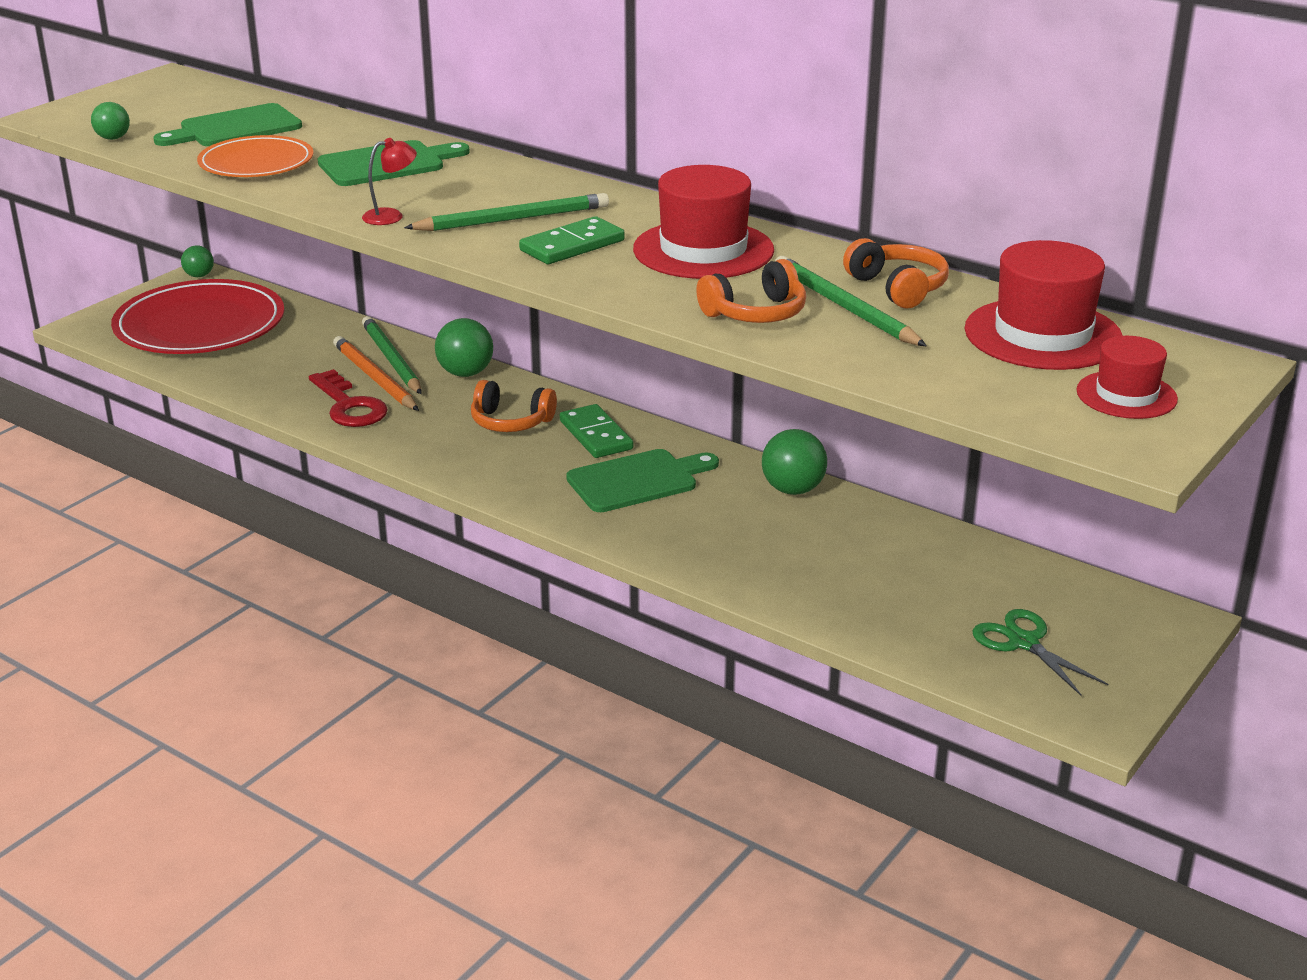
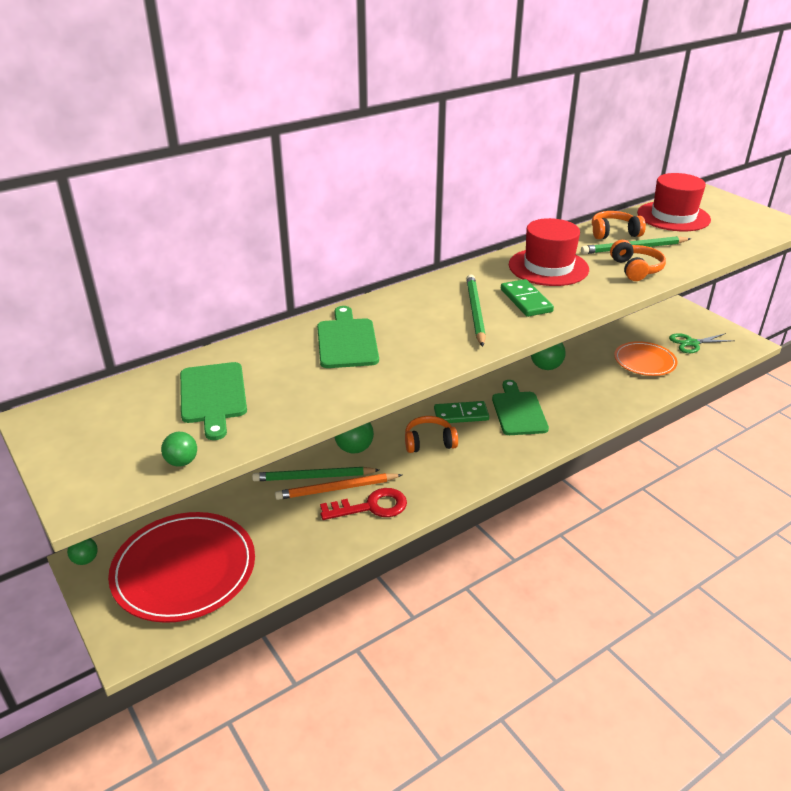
camera: 70 degrees left, 5 degrees up
(256, 163) = (303, 394): orange plate -> orange plate (644, 361)
(391, 216) = (446, 351): red lamp -> none
(511, 422) = (429, 442): orange headphones -> orange headphones turned 135 degrees counterclockwise
(1126, 395) = (735, 215): red hat -> none

